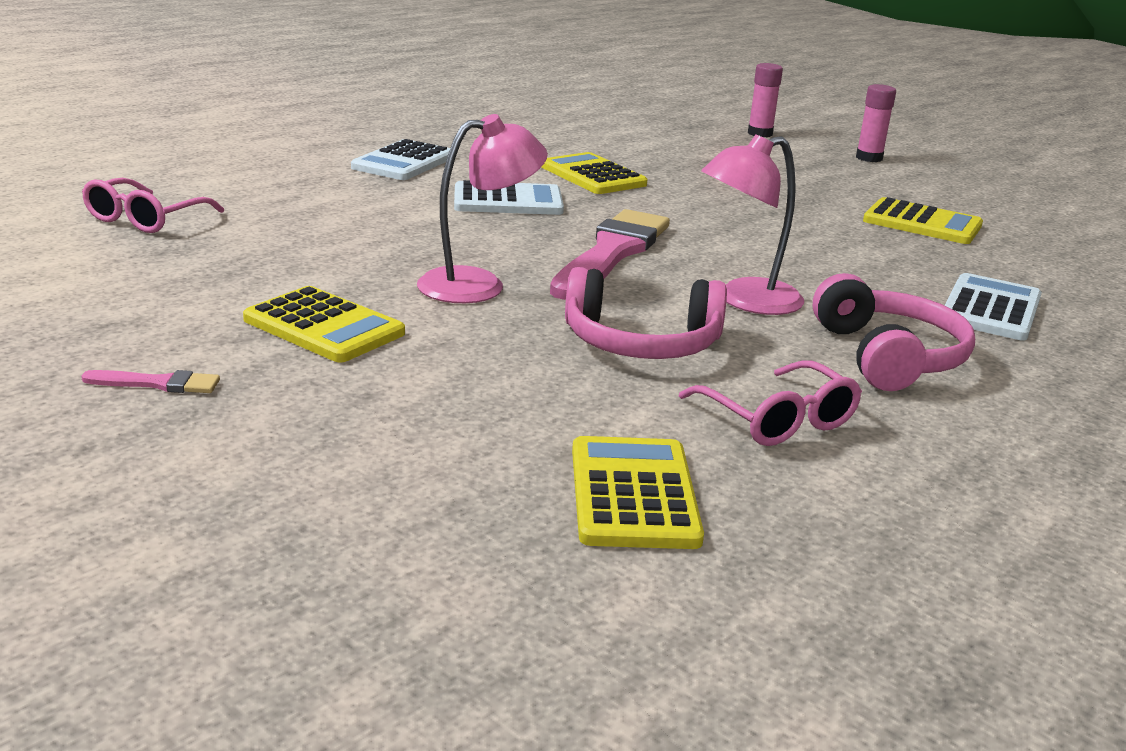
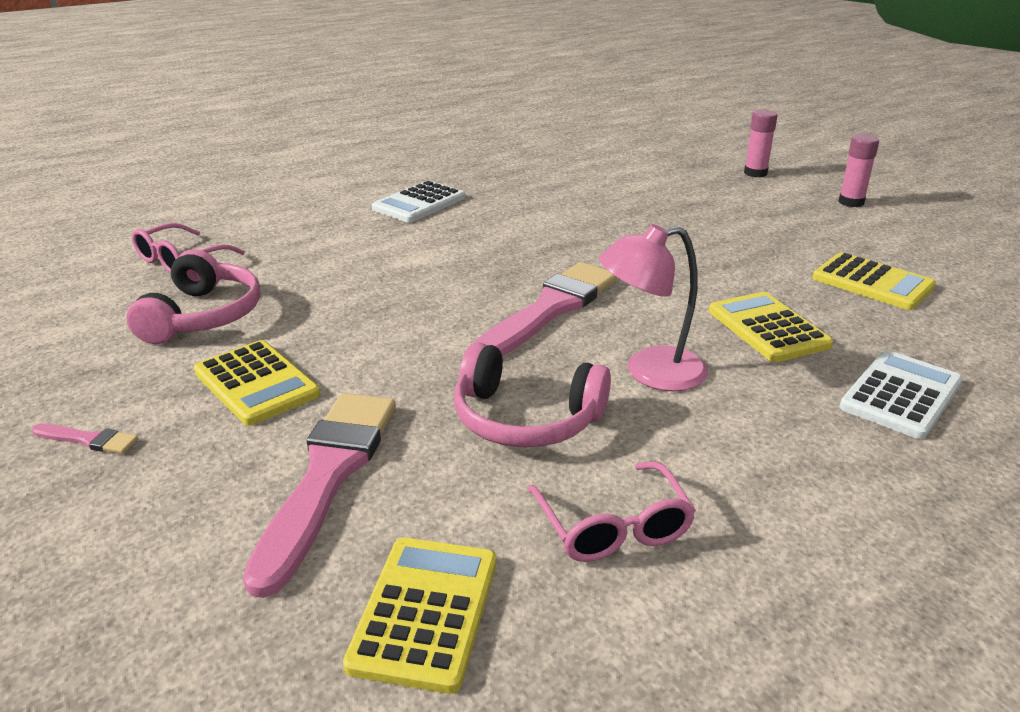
camera: 15 degrees right, 5 degrees up
(461, 399) = (327, 476): none -> pink brush
(478, 284) = (412, 341): pink lamp -> none
(508, 201) = (486, 247): white calculator -> none
(593, 176) = (576, 220): yellow calculator -> yellow calculator (768, 328)
(888, 356) = (764, 451): pink headphones -> pink headphones (202, 316)

